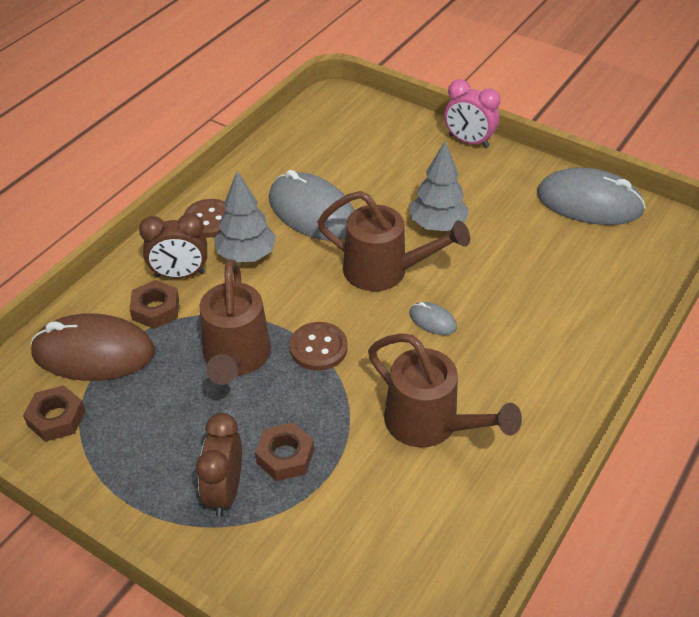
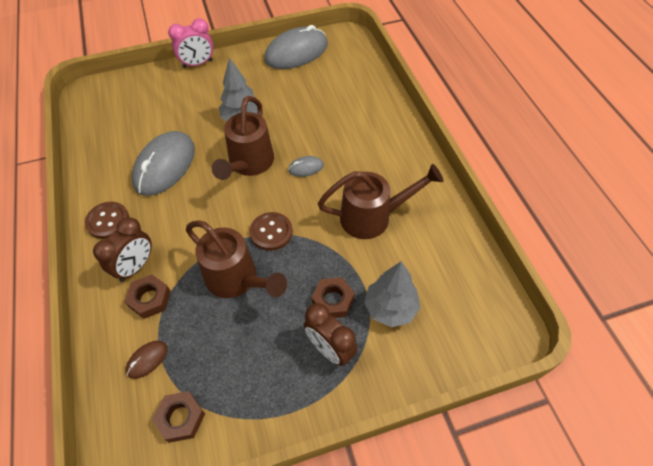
camera: 50 degrees left, 10 degrees up
(93, 352) = (147, 360): brown mouse -> brown mouse, size x0.44
(246, 255) = (161, 221): grey tree -> grey tree (390, 308)
(312, 212) = (165, 166): grey mouse -> grey mouse turned 60 degrees counterclockwise
(384, 271) = (249, 164): brown watering can -> brown watering can turned 135 degrees clockwise

